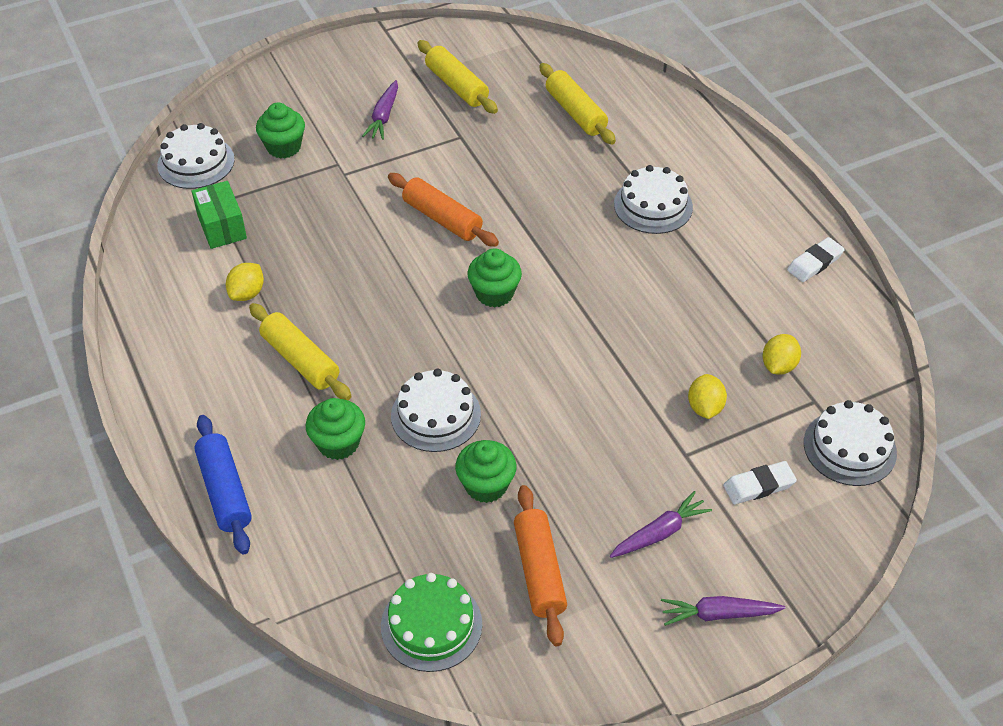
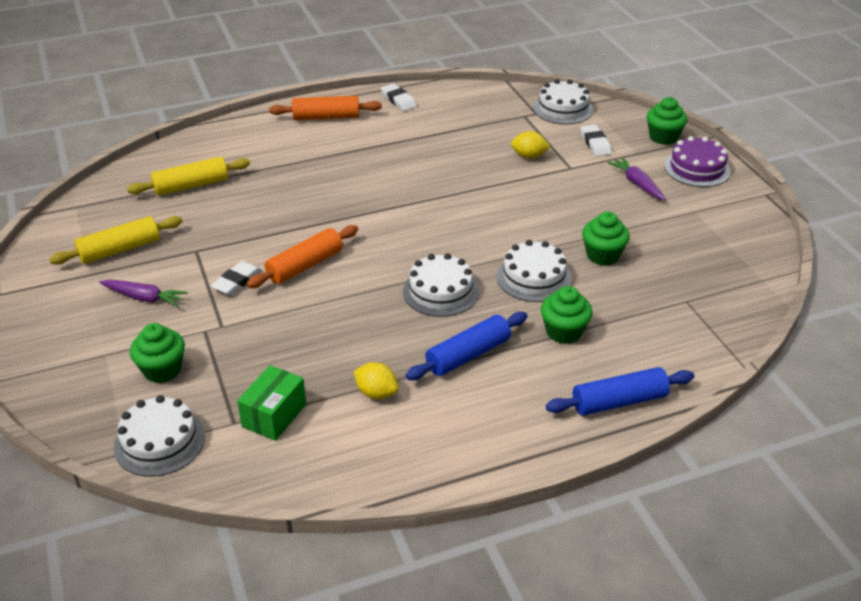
camera: 85 degrees left, 10 degrees down
(222, 227) = (274, 415): green box -> green box turned 45 degrees counterclockwise
(300, 360) = (468, 355): yellow rolling pin -> blue rolling pin
(412, 173) = (237, 281): none -> white eraser
(431, 625) = (730, 286): green cake -> none
(494, 293) = (403, 241): green cupcake -> green cupcake (663, 137)
(539, 571) = (676, 235): orange rolling pin -> orange rolling pin (326, 117)
(653, 205) = (321, 158): white cake -> white cake (440, 291)
(718, 614) = (697, 168): purple carrot -> purple cake
(778, 366) = (493, 125): yellow lemon -> none

